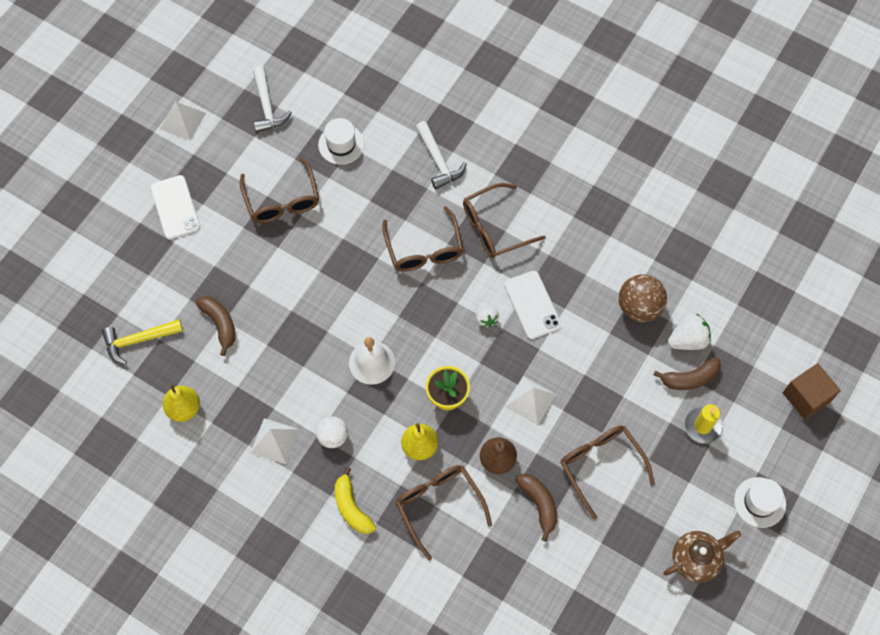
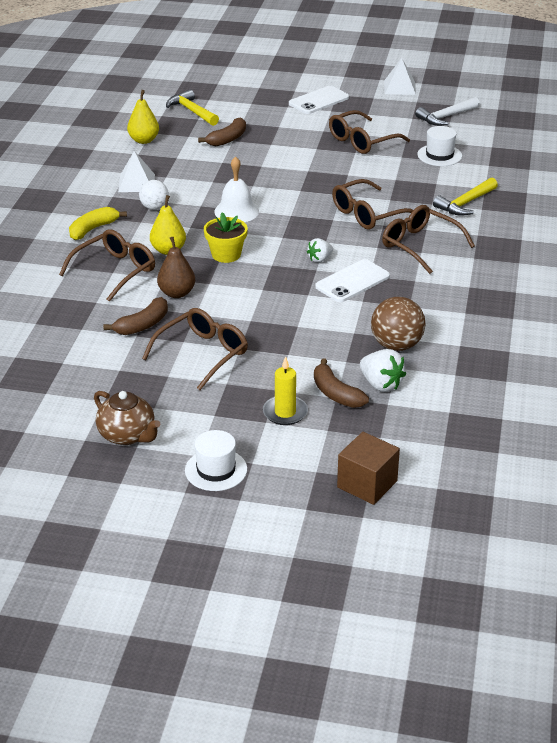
camera: 70 degrees right, 30 degrees down
(438, 161) = (465, 203): white hammer -> yellow hammer
(530, 400) = (249, 299): white pyramid -> none

